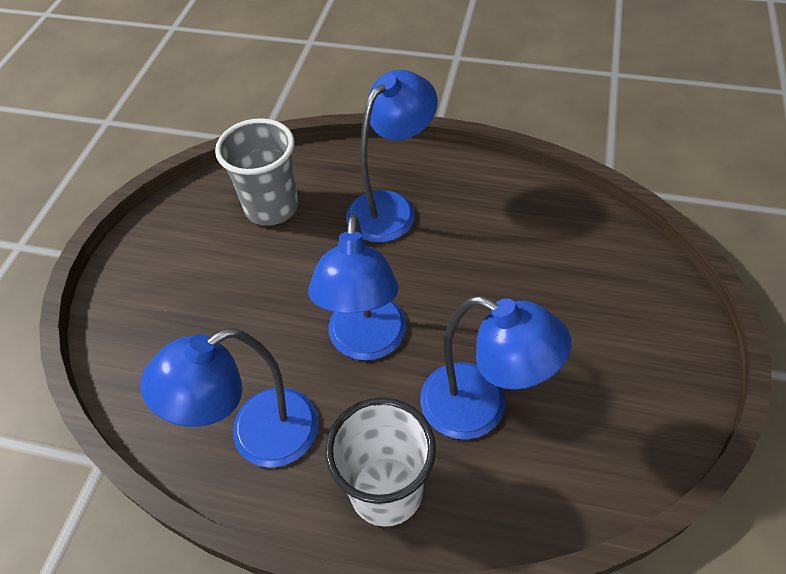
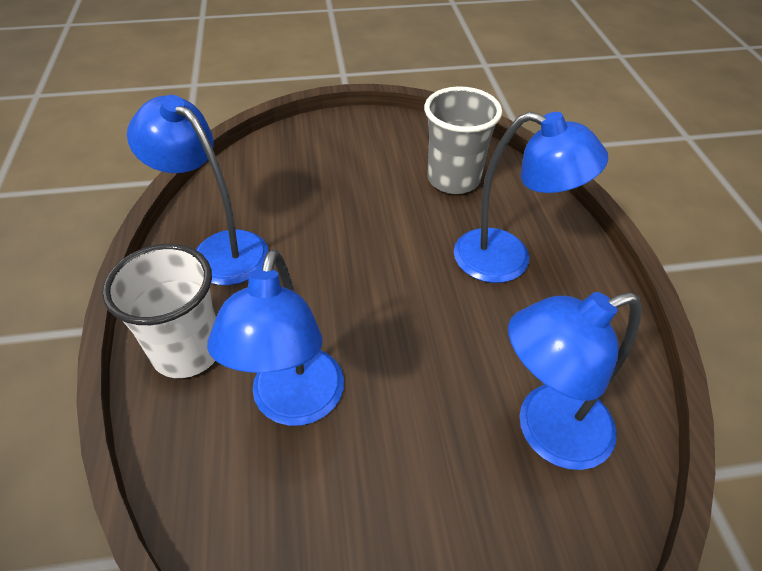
camera: 65 degrees right, 5 degrees down
(366, 343) = (336, 290): blue lamp -> blue lamp (547, 431)

